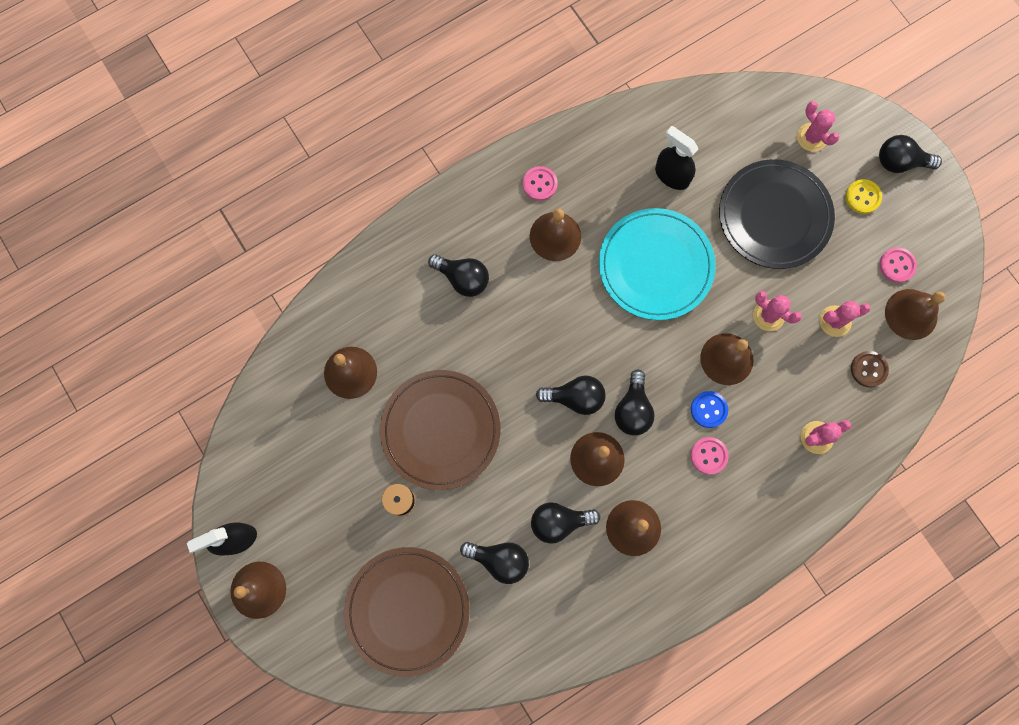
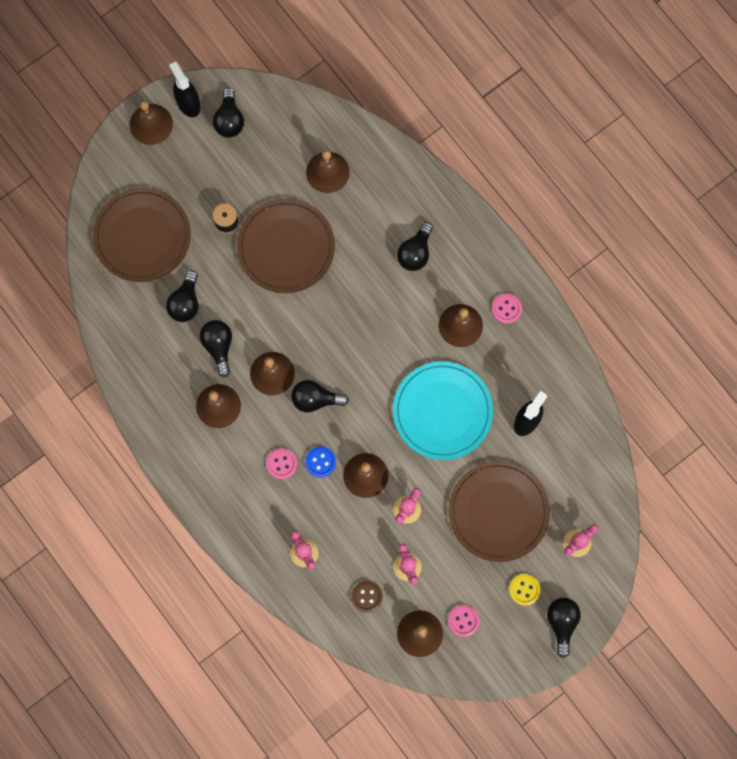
camera: 85 degrees right, 0 degrees up
(575, 398) = (321, 352): black light bulb -> black light bulb (229, 120)
(774, 216) = (498, 512): black plate -> brown plate

